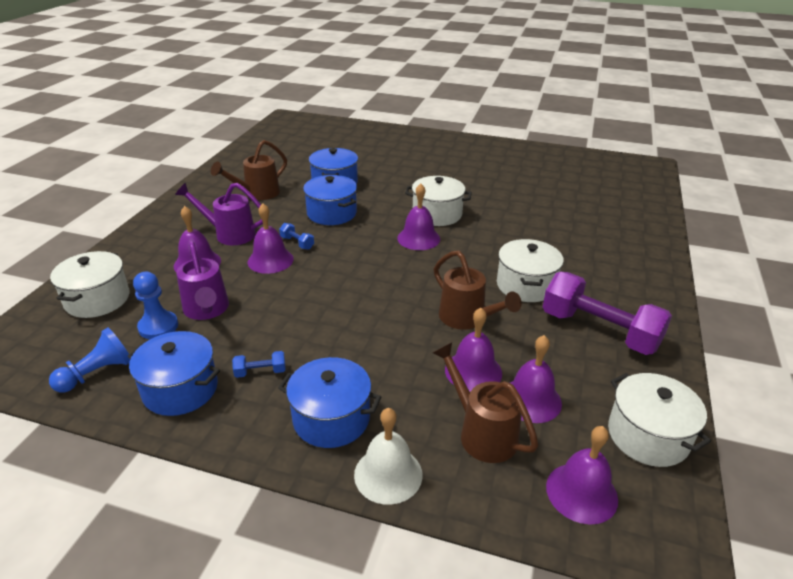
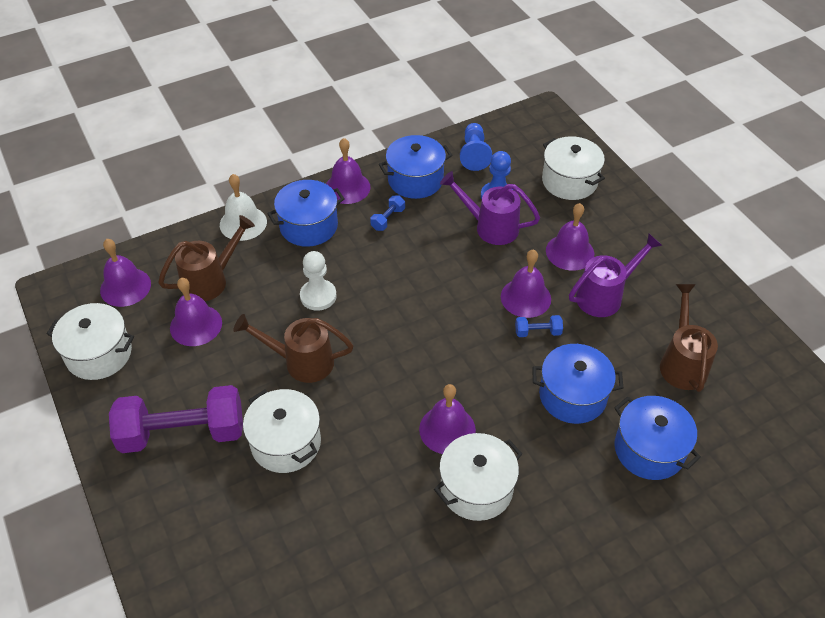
camera: 135 degrees right, 15 degrees up
(401, 352) = (318, 296): none -> white pawn
(473, 371) = (253, 318): purple bell -> purple bell (347, 187)
(482, 433) = (210, 280): brown watering can -> brown watering can turned 45 degrees counterclockwise

